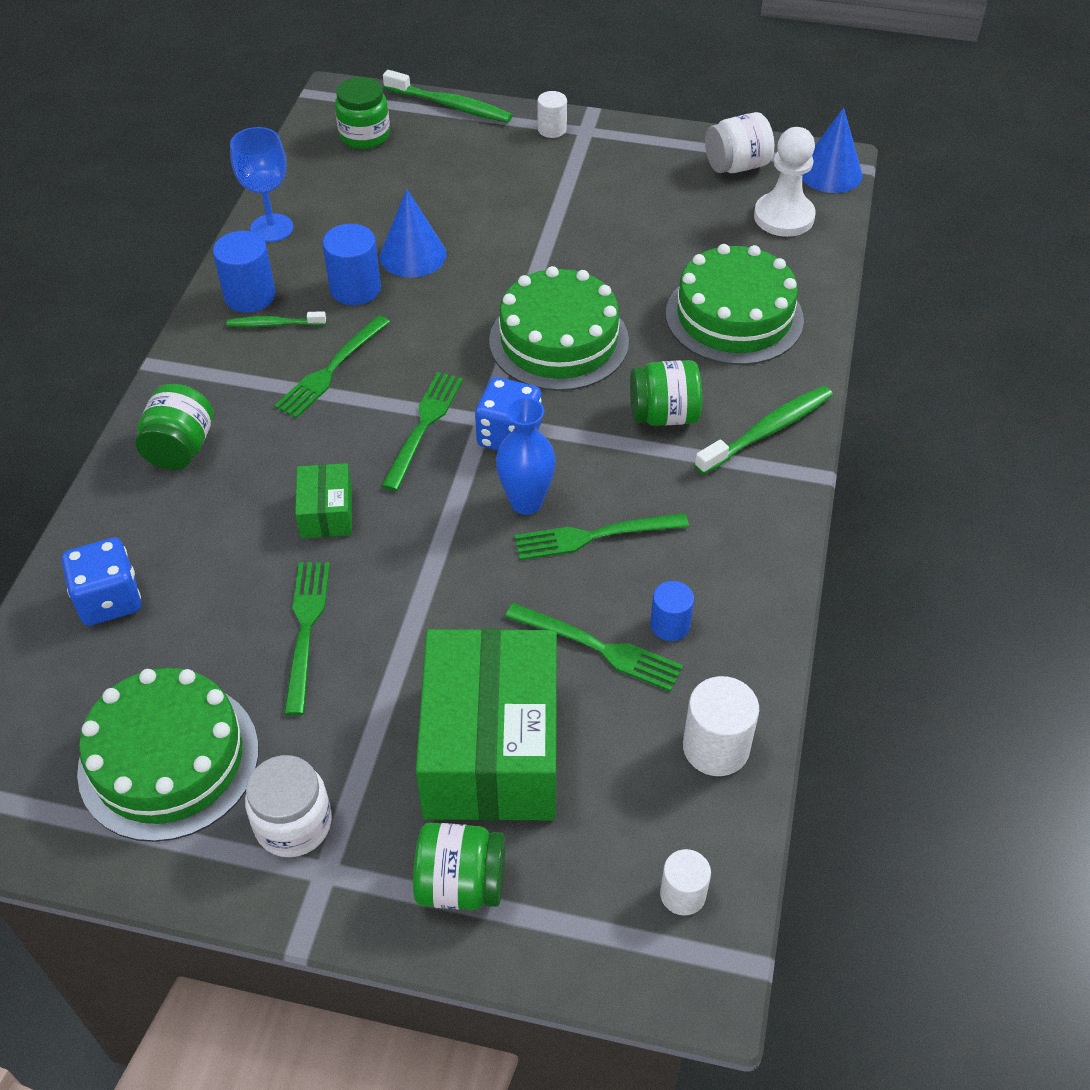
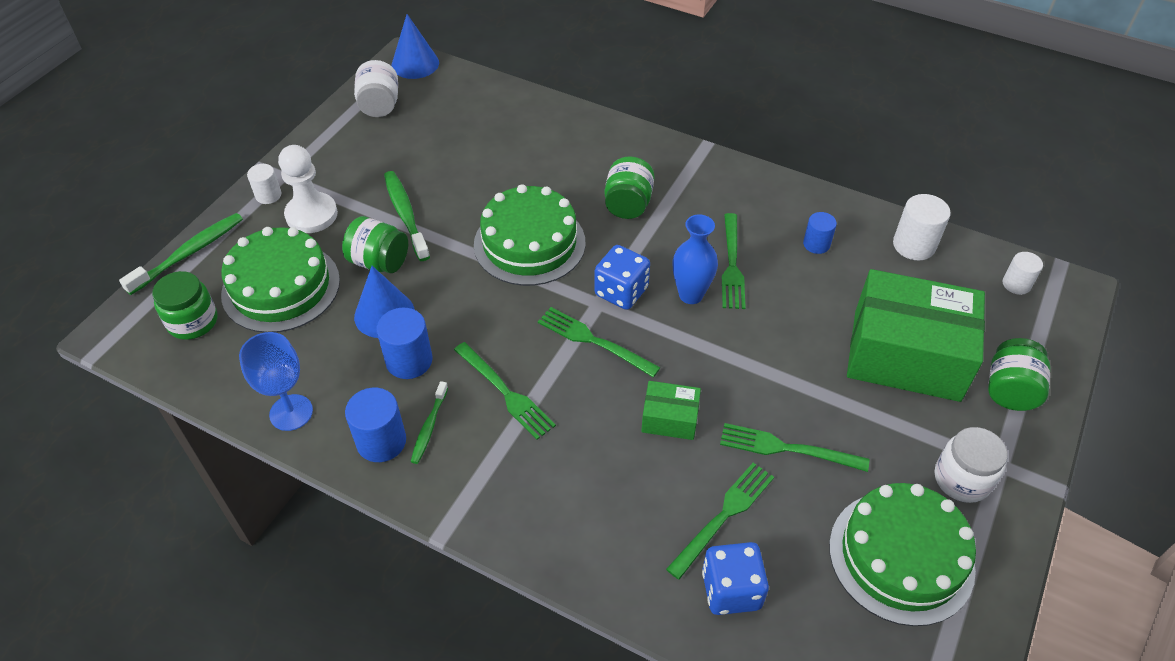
camera: 75 degrees left, 0 degrees up
(180, 448) = (564, 518): green jar -> green jar (379, 262)
(600, 648) = (830, 282): green fork -> green fork (724, 515)
(734, 316) = (543, 147): green cake -> green cake (281, 287)
(767, 431) = (659, 158): green toothbrush -> green toothbrush (405, 215)
(784, 217) = (450, 97): white pawn -> white pawn (311, 215)

